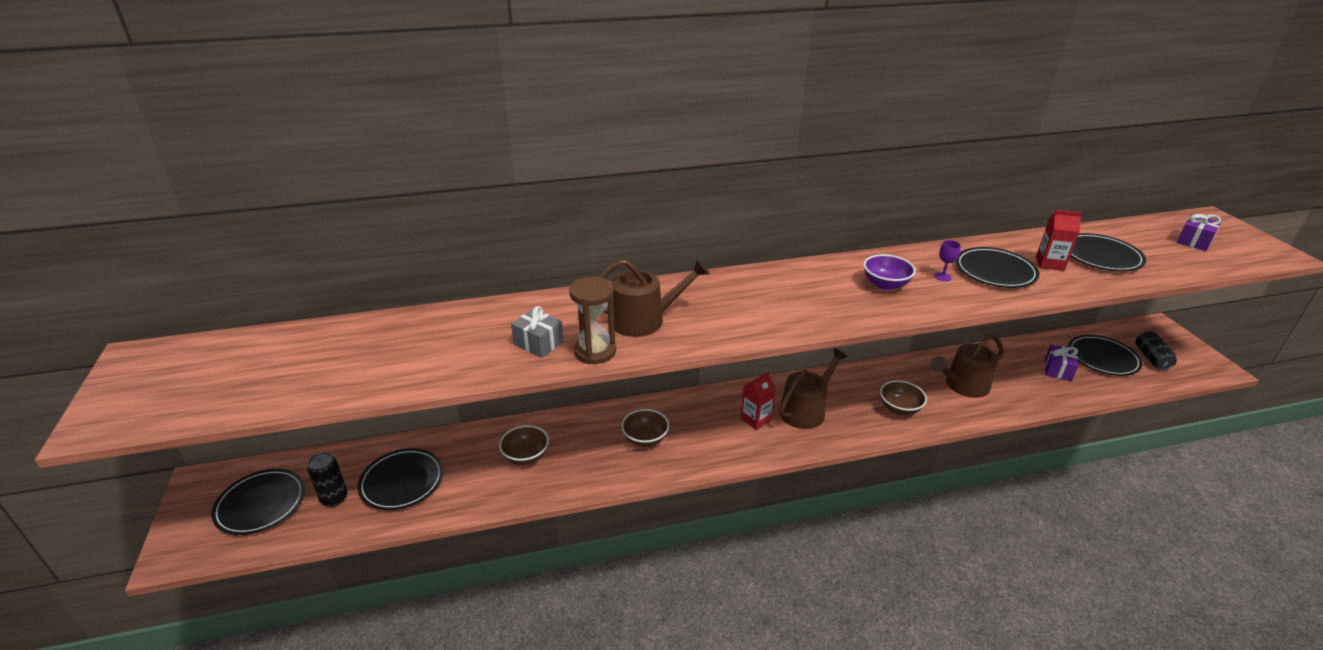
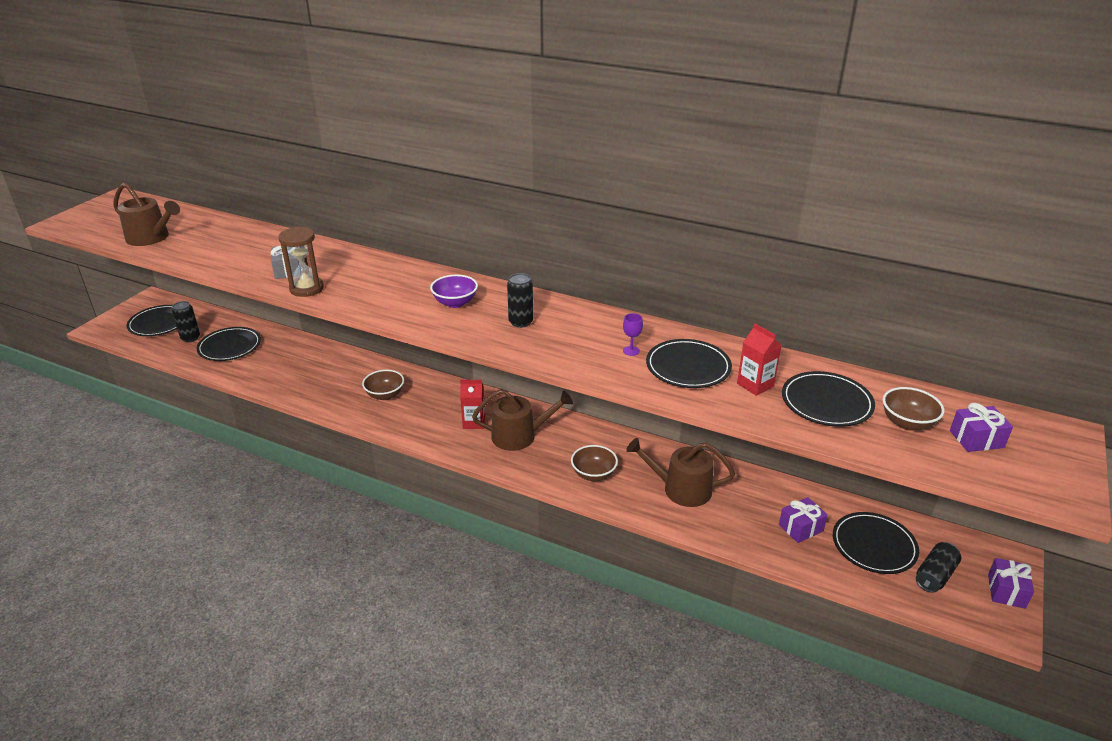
camera: 40 degrees right, 0 degrees up
(526, 456) = (306, 367): brown bowl -> brown bowl (907, 423)
(644, 320) = (366, 284): brown watering can -> brown watering can (151, 238)
(832, 292) = (521, 322): none -> black can
(885, 284) = (571, 335): purple bowl -> purple bowl (455, 303)
(1186, 346) = (1006, 591): none -> purple gift

